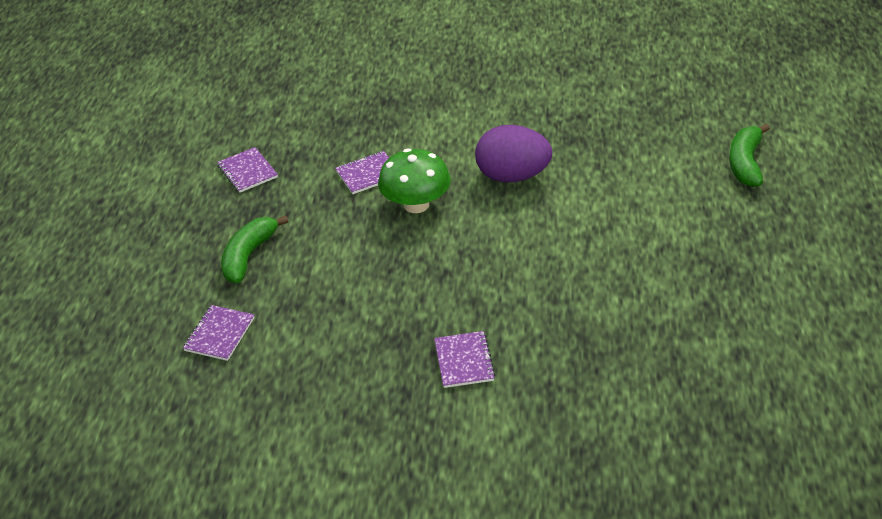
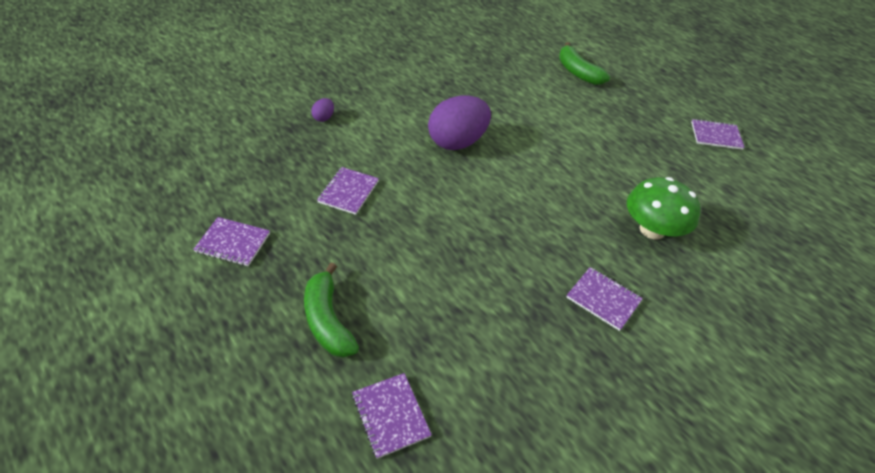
camera: 50 degrees left, 5 degrees up
(416, 204) = (416, 197): green mushroom -> green mushroom (652, 230)
(422, 103) = (323, 118): none -> purple egg
(815, 300) = (716, 136): none -> purple notebook

